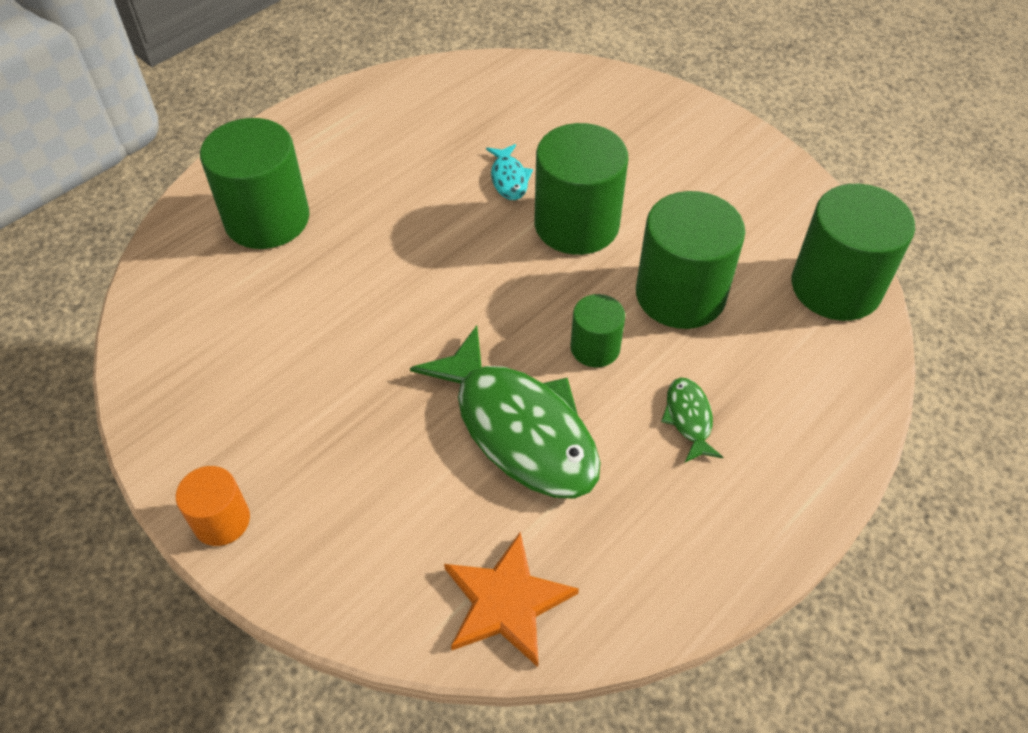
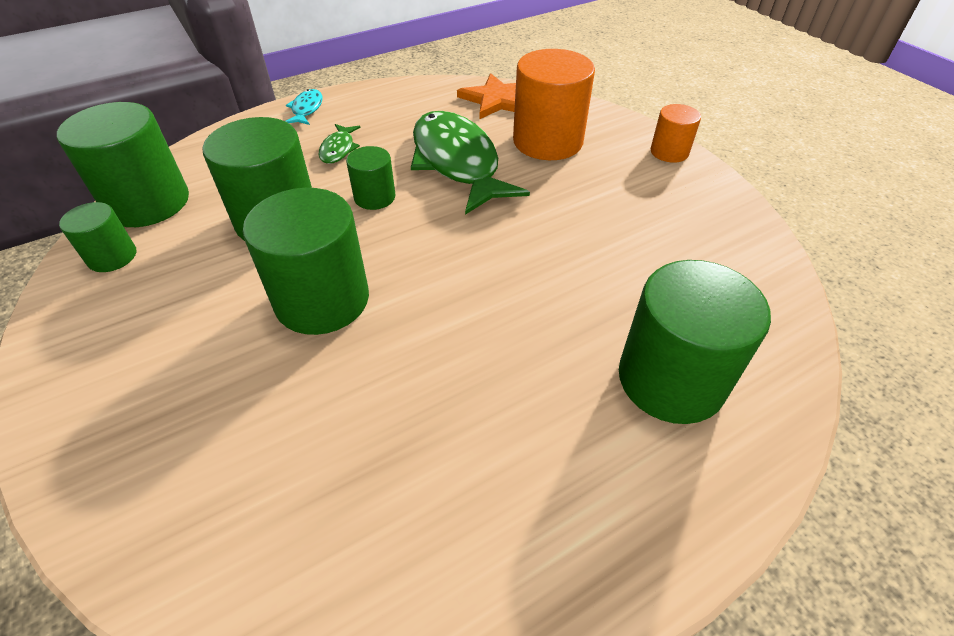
camera: 165 degrees left, 5 degrees down
(403, 504) = (547, 141): none -> orange cylinder
(509, 178) = (363, 373): turquoise fish -> turquoise fish (306, 109)
(800, 224) = (112, 257): none -> green cylinder

